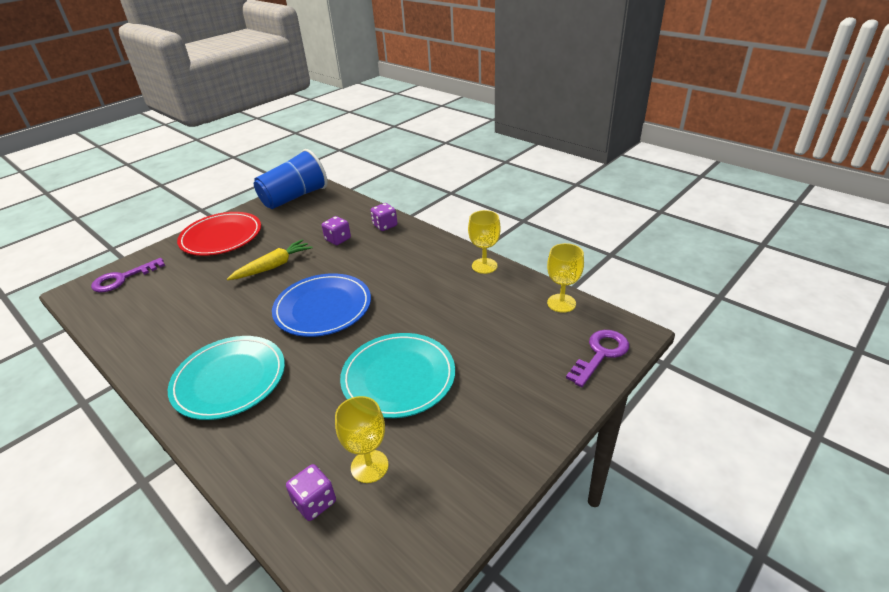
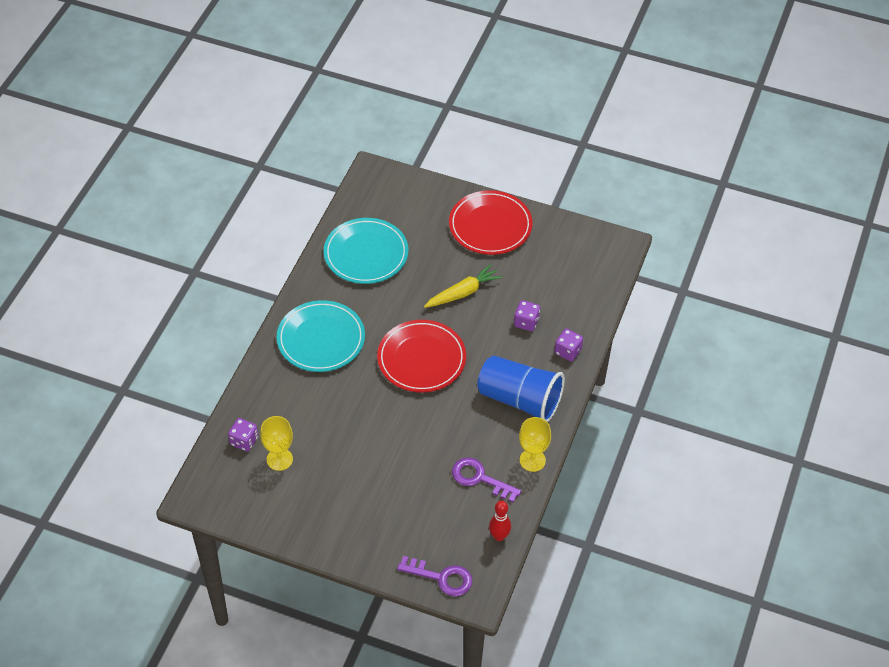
camera: 65 degrees right, 15 degrees up
(123, 278) = (401, 192): purple key -> purple key (480, 478)
(273, 266) = (463, 292): yellow carrot -> yellow carrot turned 60 degrees counterclockwise
(294, 197) = (587, 246): blue cup -> blue cup (520, 399)
(323, 308) = (421, 359): blue plate -> red plate
(398, 377) = (363, 445): turquoise plate -> turquoise plate (366, 254)
(561, 303) = (499, 536): yellow goblet -> red bowling pin

